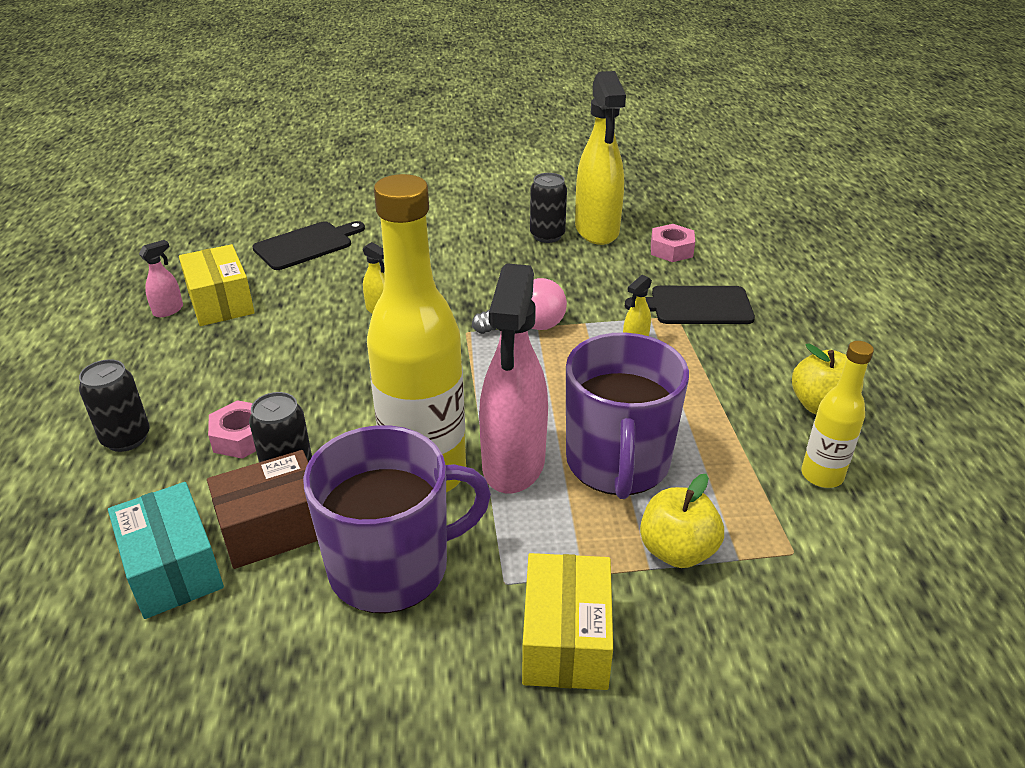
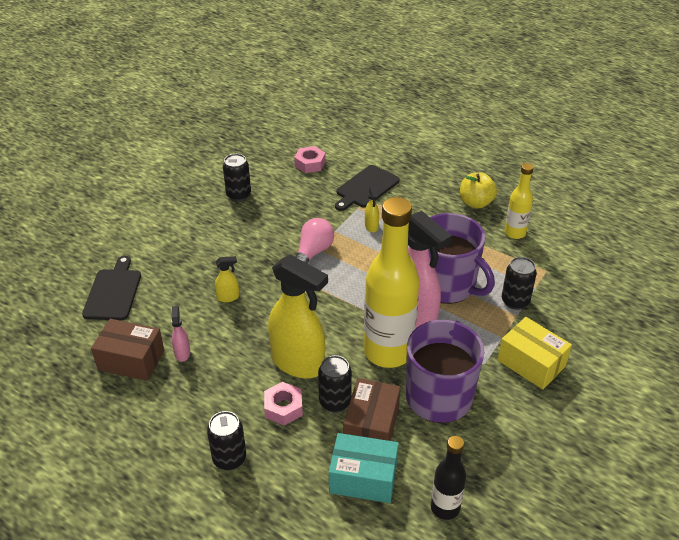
camera: 50 degrees left, 5 degrees up
(168, 310) = (109, 388): pink spray bottle -> pink spray bottle (182, 353)
(174, 687) = (445, 508): none -> black bottle
(221, 302) = (131, 360): yellow box -> brown box
(597, 230) = (258, 175): yellow spray bottle -> yellow spray bottle (298, 363)
(677, 551) = (515, 301): yellow apple -> black can

